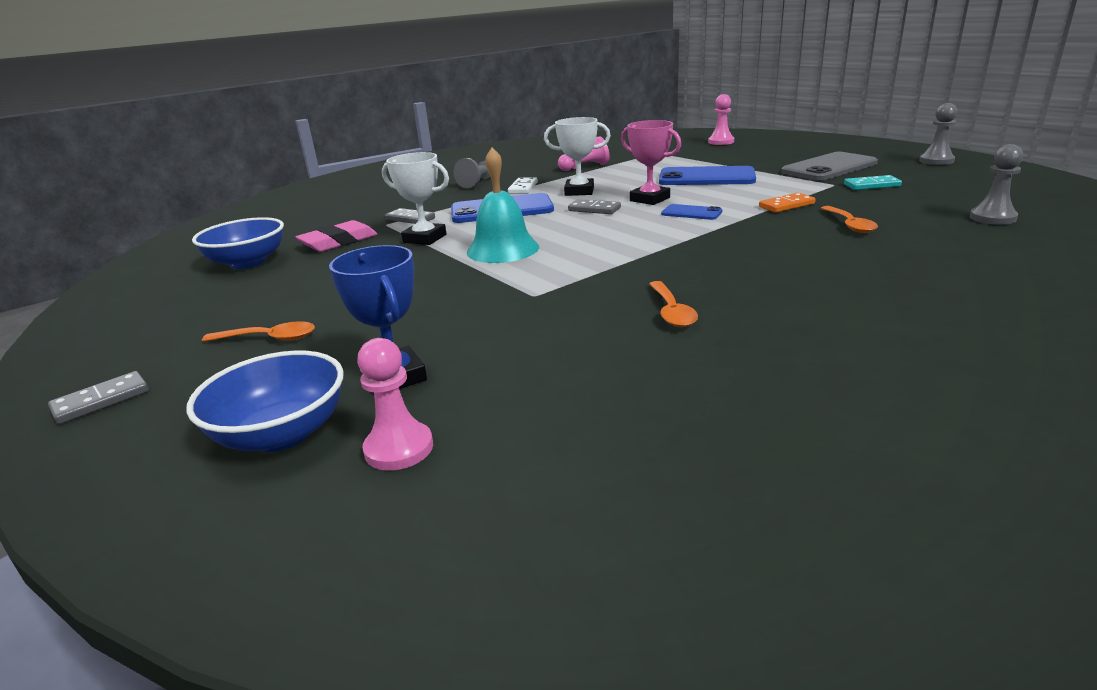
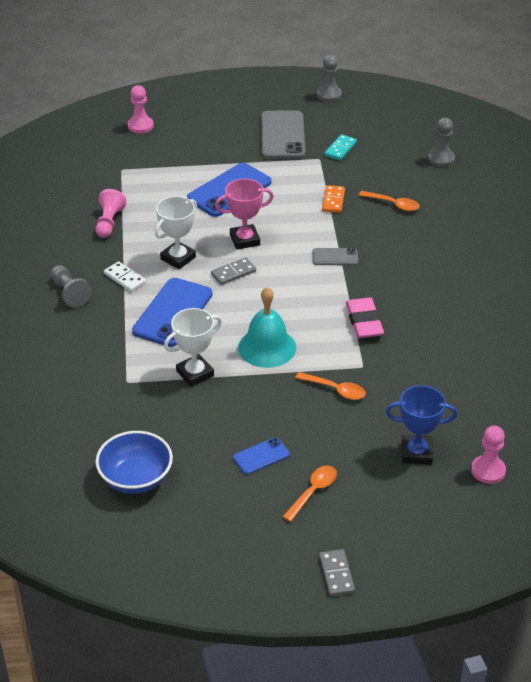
camera: 60 degrees left, 15 degrees up
(282, 434) = (441, 506): blue bowl -> none
(338, 242) = (144, 418): pink eraser -> pink eraser (364, 322)
(410, 219) = (130, 365): grey domino -> none
(671, 312) = (437, 330): orange spoon -> orange spoon (335, 390)
(691, 213) = (297, 241): blue phone -> blue phone (261, 456)
(699, 231) = (335, 257): none -> grey phone

